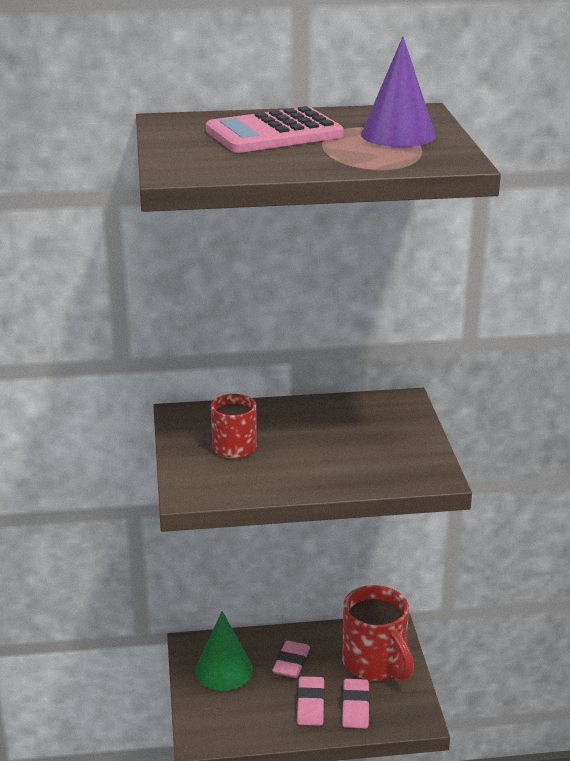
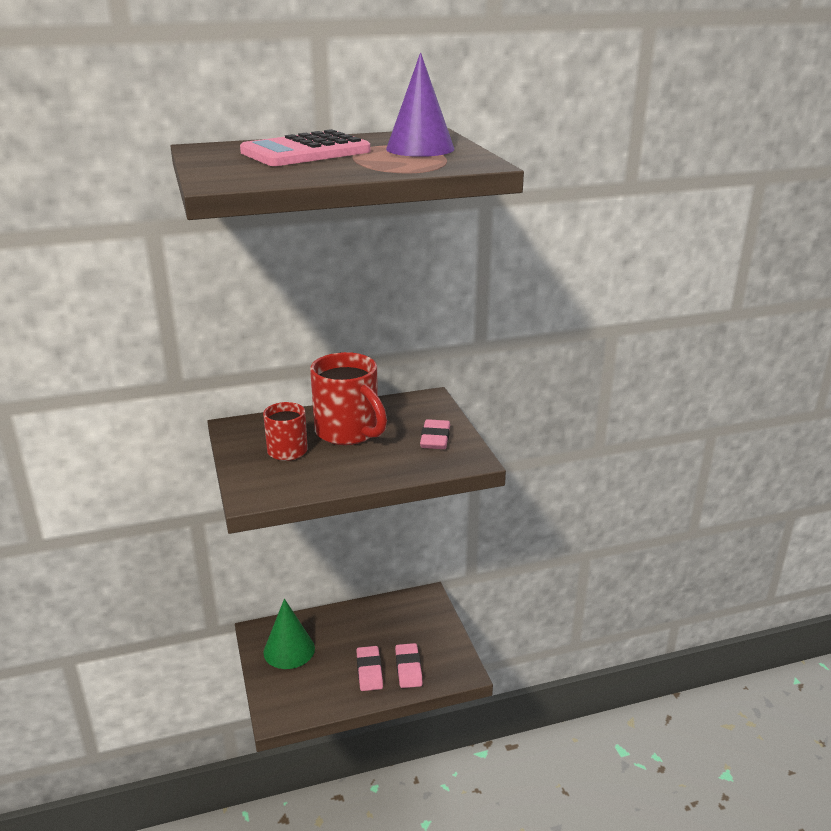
camera: 10 degrees left, 0 degrees up
(291, 663) = (347, 636): pink eraser -> pink eraser (435, 438)
(375, 664) = (419, 628): red mug -> red mug (348, 432)

